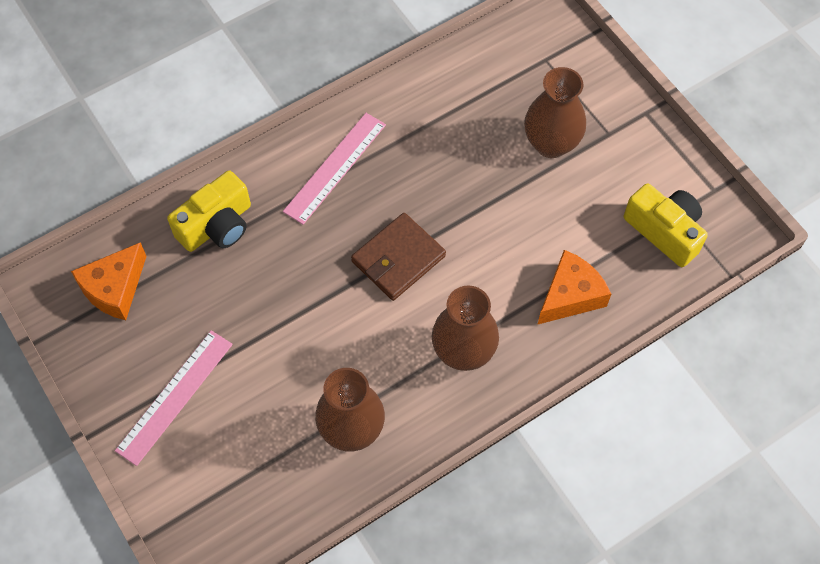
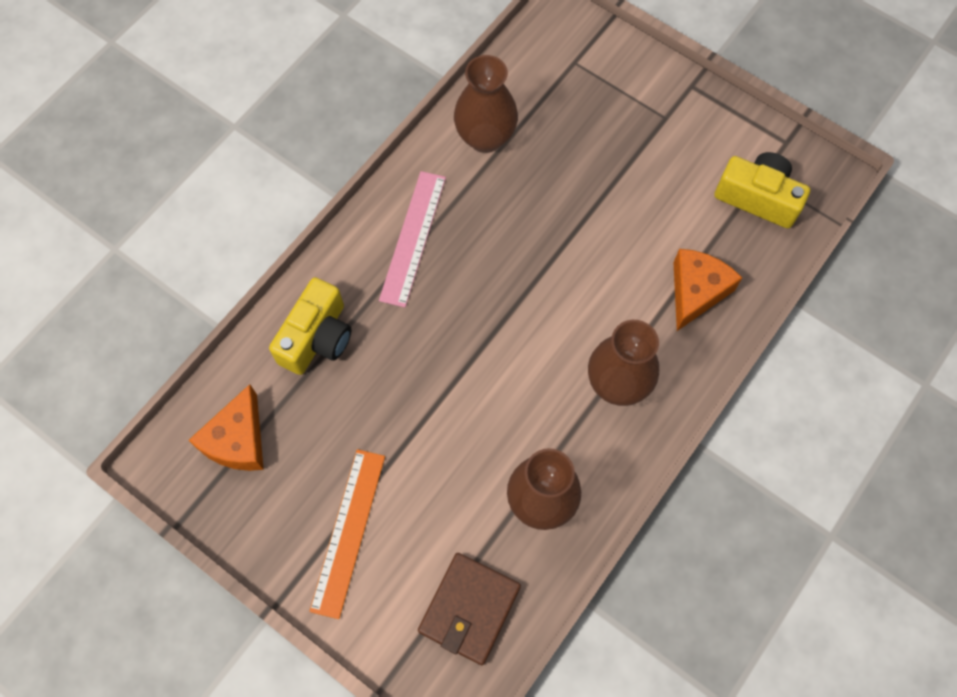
camera: 20 degrees left, 5 degrees up
(175, 396) = (348, 532): pink ruler -> orange ruler
(398, 259) = (515, 311): brown wallet -> brown wallet (469, 609)
(551, 144) = (615, 145): brown vase -> brown vase (485, 138)

